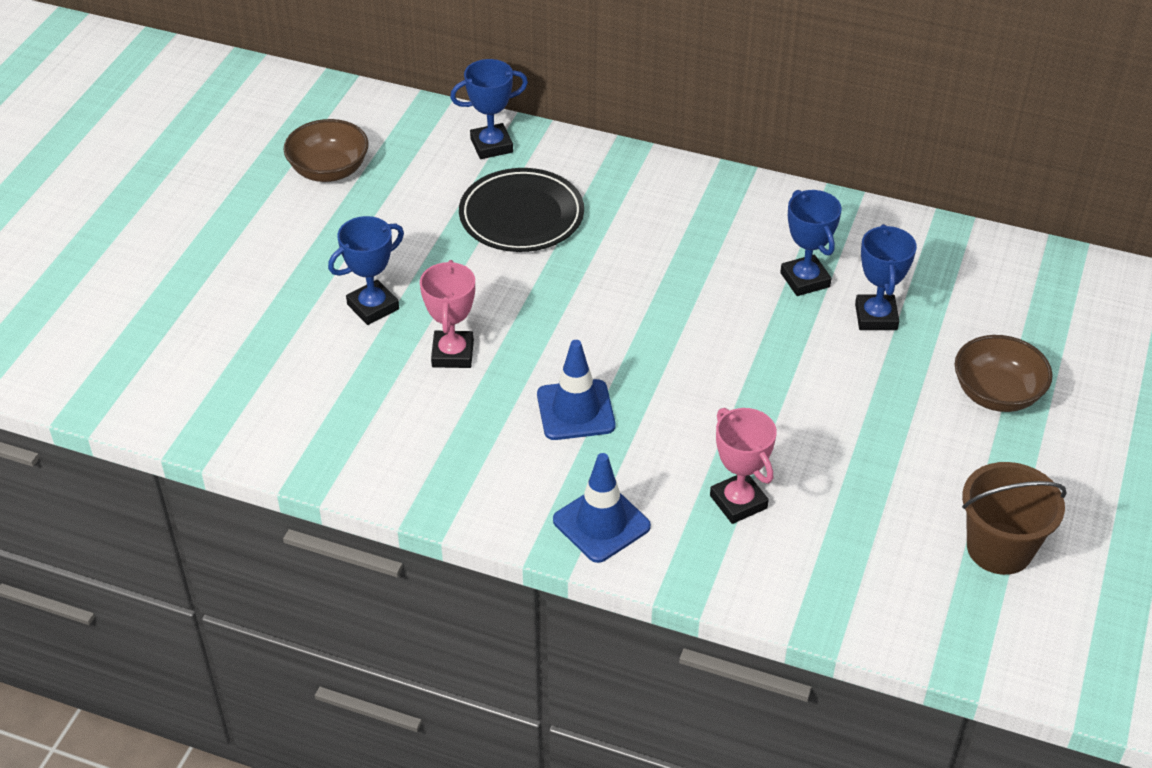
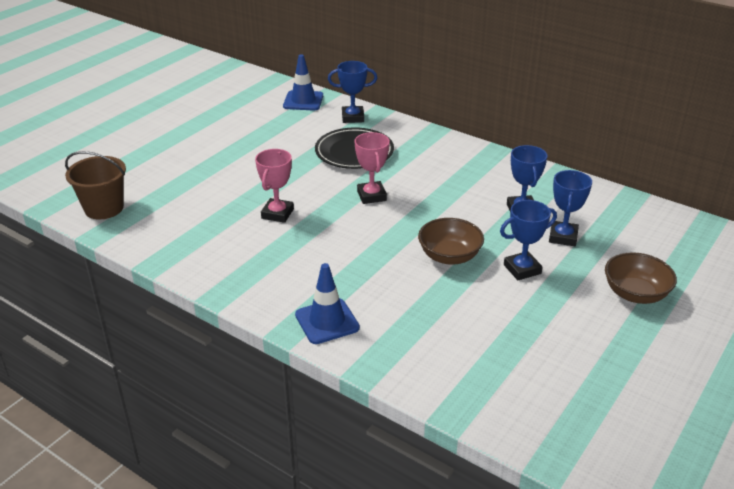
camera: 15 degrees right, 10 degrees down
(329, 170) = (252, 116): brown bowl -> brown bowl (449, 256)
(373, 307) = (242, 183): blue trophy -> blue trophy (522, 269)
(575, 410) = (340, 255): blue traffic cone -> blue traffic cone (303, 101)
(738, 502) = (426, 325): pink trophy -> pink trophy (371, 196)
(999, 548) = (608, 389): brown bucket -> brown bucket (104, 208)

